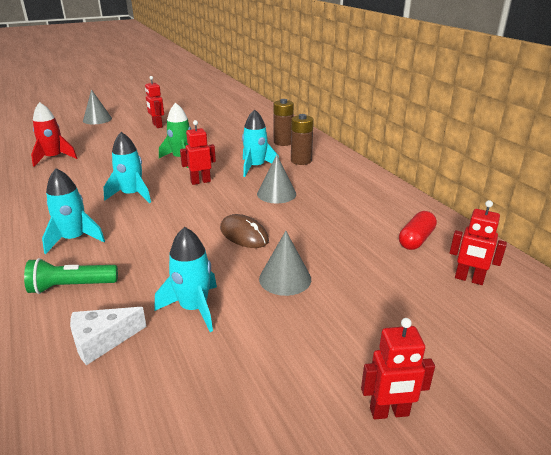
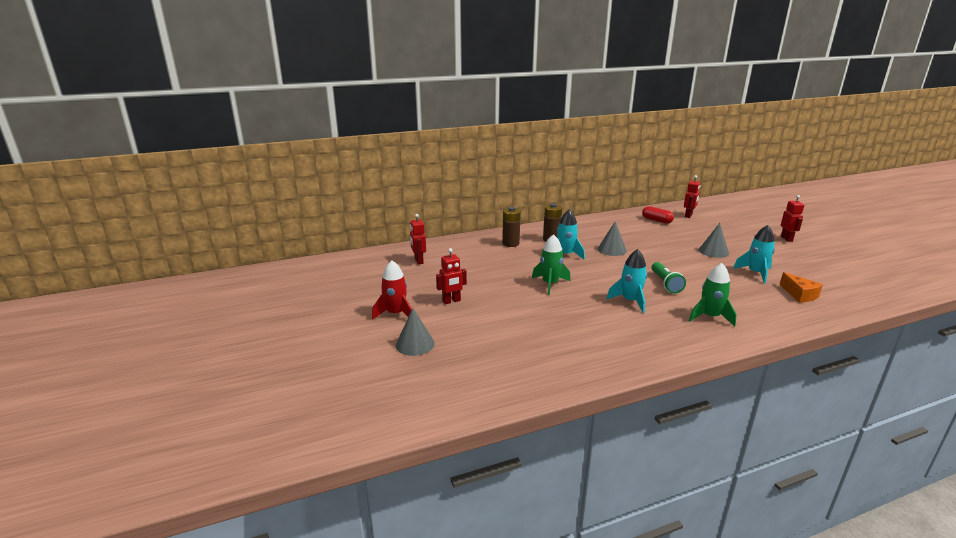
camera: 85 degrees left, 5 degrees down
(54, 158) = (552, 354): red rocket -> red rocket (395, 314)
(71, 286) = (763, 310): green flashlight -> green flashlight (665, 283)
(74, 239) = (710, 317): turquoise rocket -> green rocket
(102, 341) = (799, 295): white cheese -> orange cheese
(200, 182) = (597, 275): red robot -> red robot (418, 261)
(244, 234) = (673, 260): brown mouse -> none

